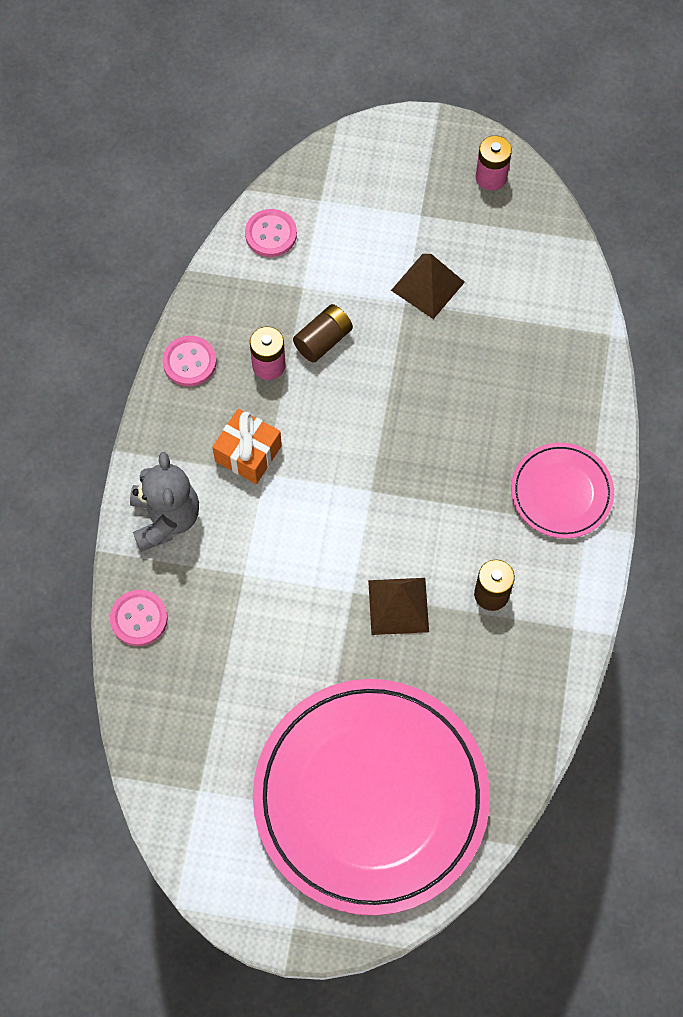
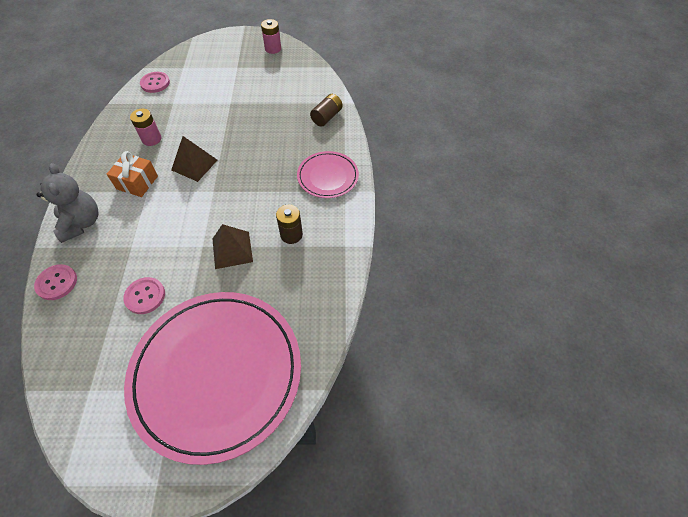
camera: 10 degrees left, 10 degrees down
(189, 362) = (104, 143): pink button -> pink button (145, 296)
(323, 340) = (184, 124): brown battery -> brown battery (327, 117)
(427, 286) = (242, 94): brown pyramid -> brown pyramid (194, 165)

